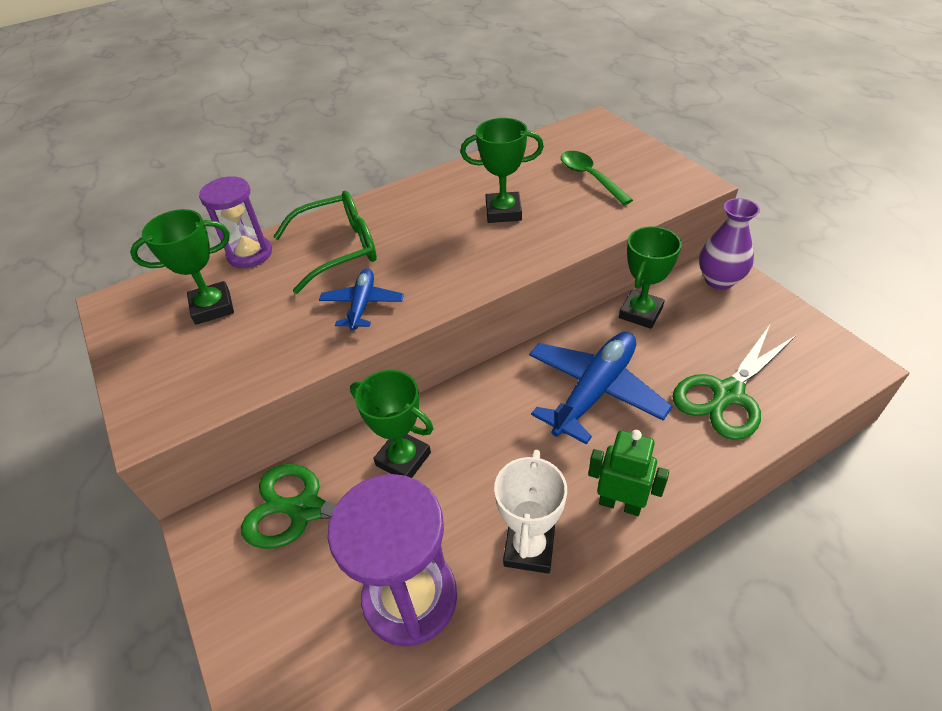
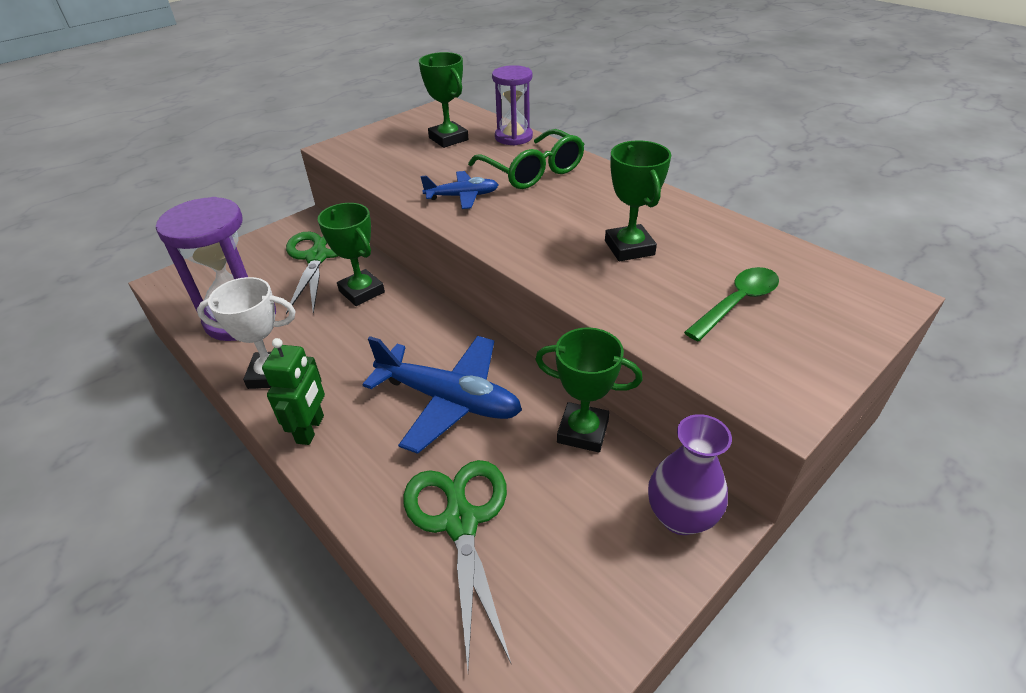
camera: 75 degrees right, 5 degrees down
(403, 459) = (362, 292): green trophy -> green trophy turned 60 degrees counterclockwise
(728, 394) = (460, 522): green scissors -> green scissors turned 45 degrees clockwise

